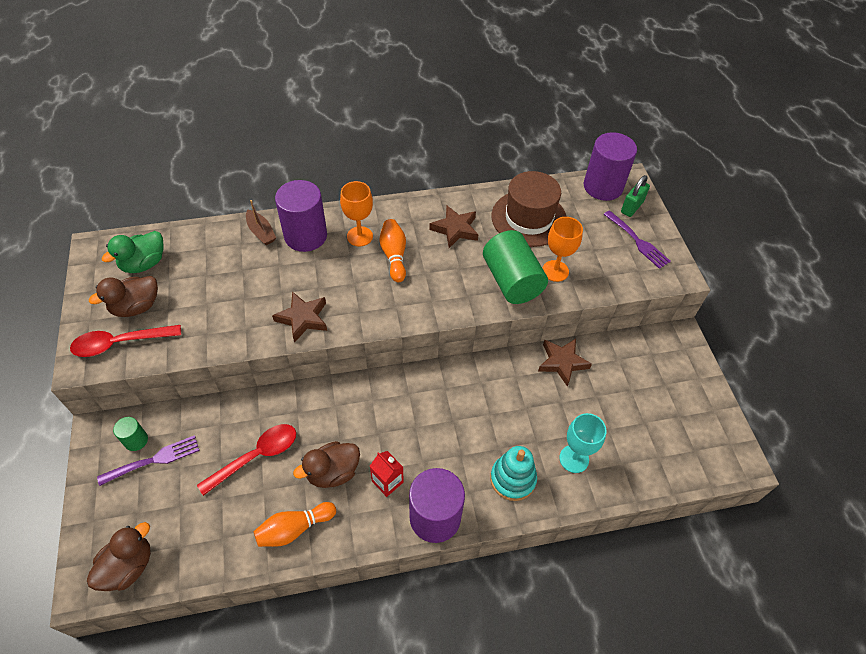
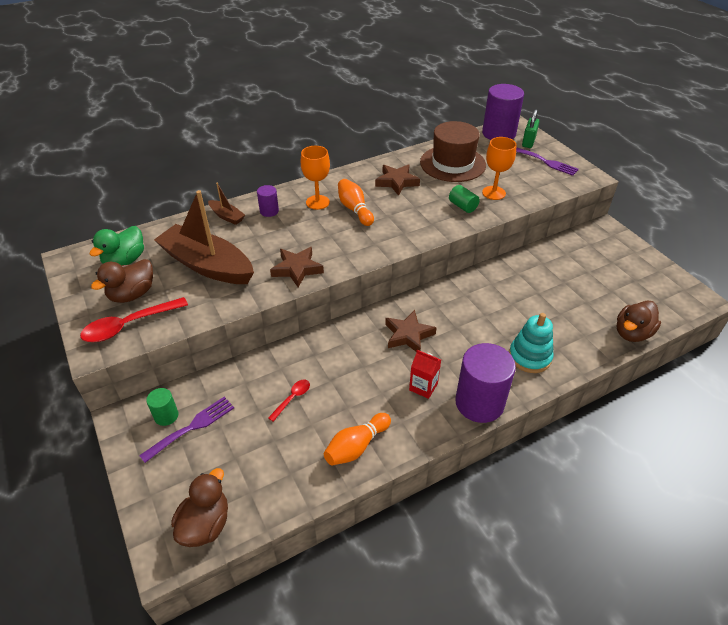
camera: 15 degrees left, 10 degrees down
(218, 290) = (207, 265): none -> brown boat
(256, 456) = (292, 398): red spoon -> red spoon, size x0.54
(305, 236) = (269, 211): purple cylinder -> purple cylinder, size x0.48
(333, 472) = (370, 392): brown duck -> brown duck (632, 333)
(511, 281) = (462, 206): green cylinder -> green cylinder, size x0.48
(562, 362) = (524, 265): brown star -> brown star (408, 335)
(574, 459) = (571, 330): turquoise goblet -> none

